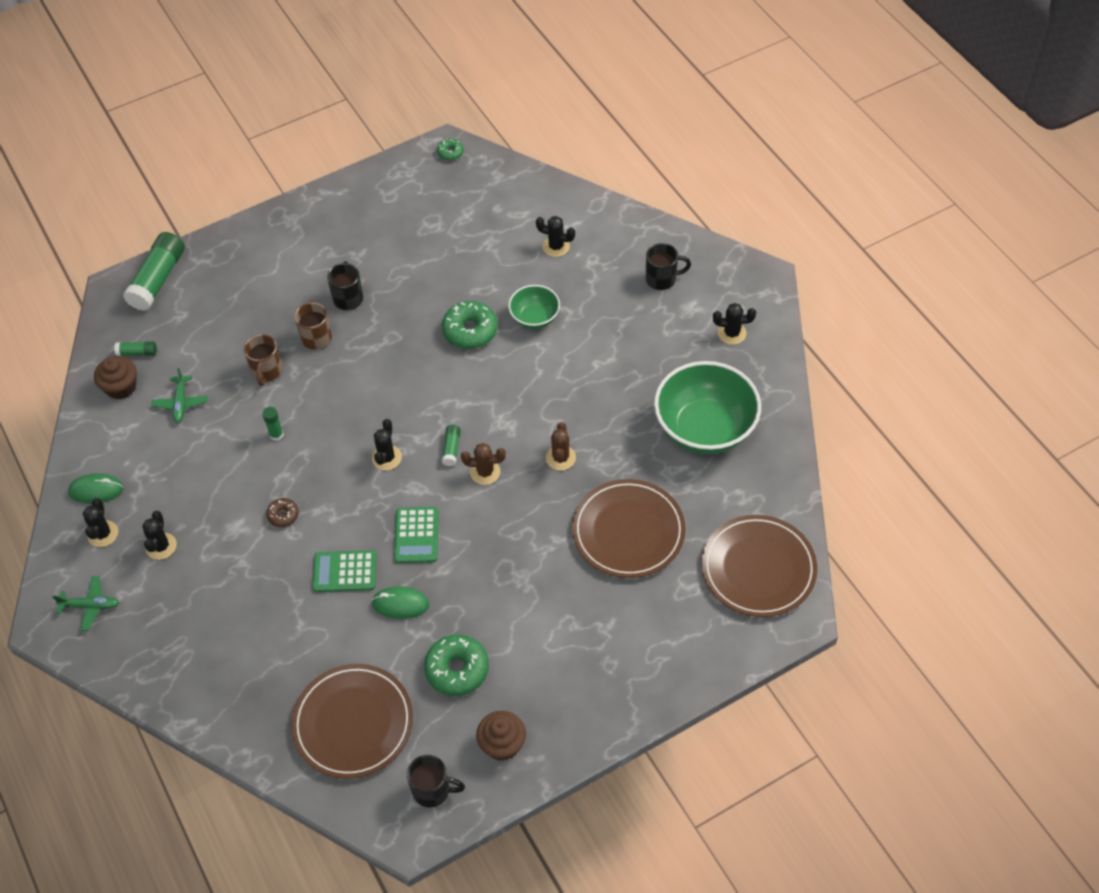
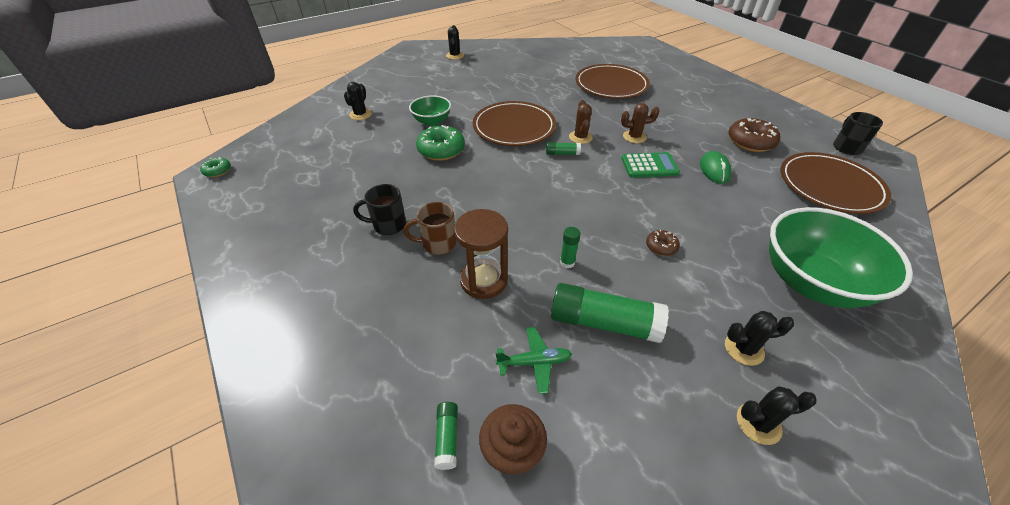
camera: 95 degrees left, 10 degrees down
(91, 606) = (865, 416): green plane -> none
(96, 490) = (696, 449): green mouse -> none
(158, 279) = (304, 434): green glue stick -> green glue stick (604, 323)
(267, 372) = (484, 280): brown mug -> brown hourglass
(345, 572) = (701, 201): green calculator -> none
(386, 458) = (578, 186): black cactus -> none
(457, 669) = (750, 142): green donut -> brown donut
(502, 744) = (790, 123): brown cupcake -> none
(560, 458) = (560, 108): brown cactus -> brown cactus (634, 137)
(662, 279) = (405, 76): black mug -> none
(704, 429) = (528, 63): green bowl -> green bowl (811, 282)
(758, 568) = (620, 51): brown plate -> brown plate (514, 127)

